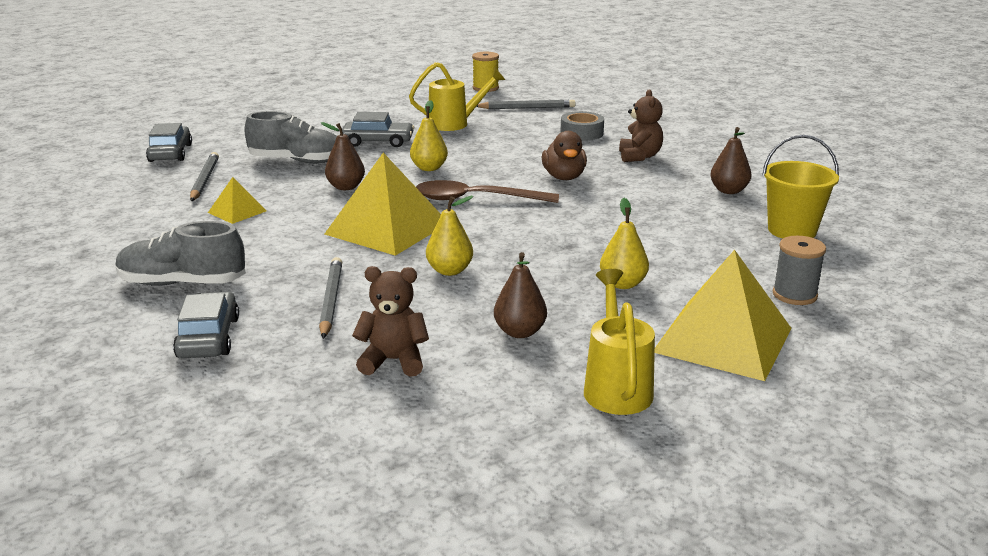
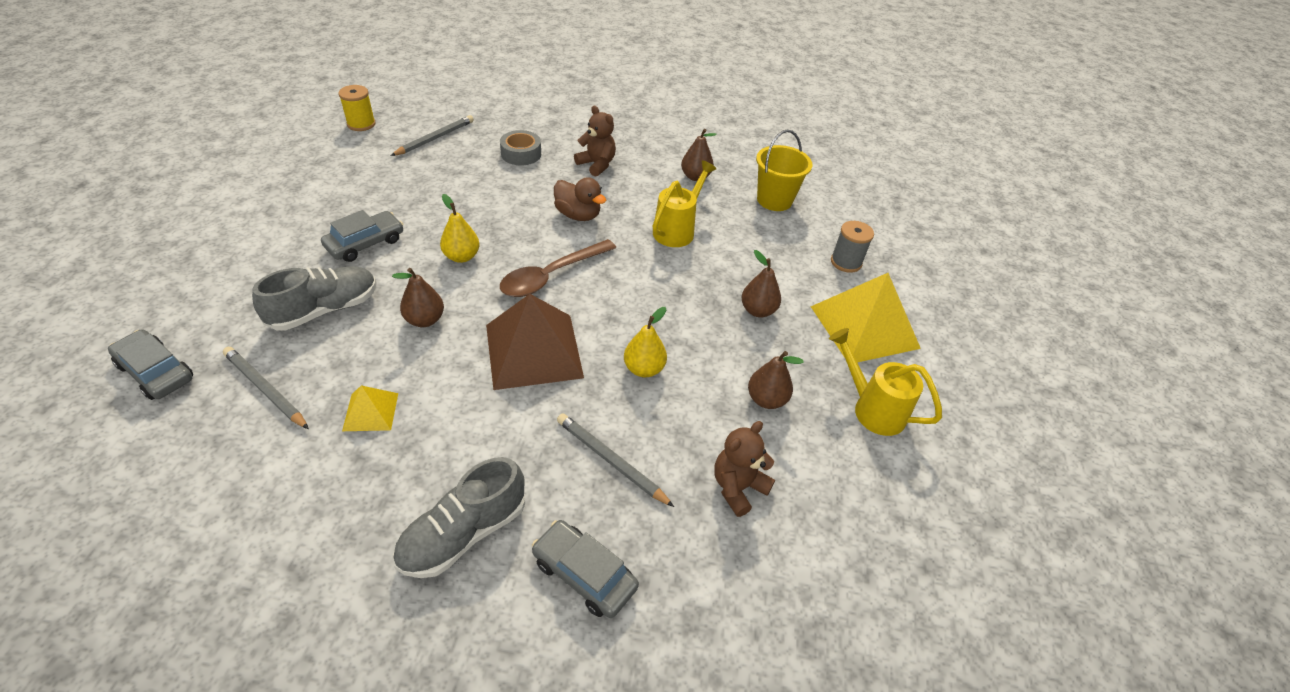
camera: 50 degrees left, 20 degrees up
(387, 228) = (533, 350): yellow pyramid -> brown pyramid
(454, 124) = (402, 186): yellow watering can -> yellow watering can (677, 230)
(623, 284) = (758, 310): yellow pear -> brown pear

